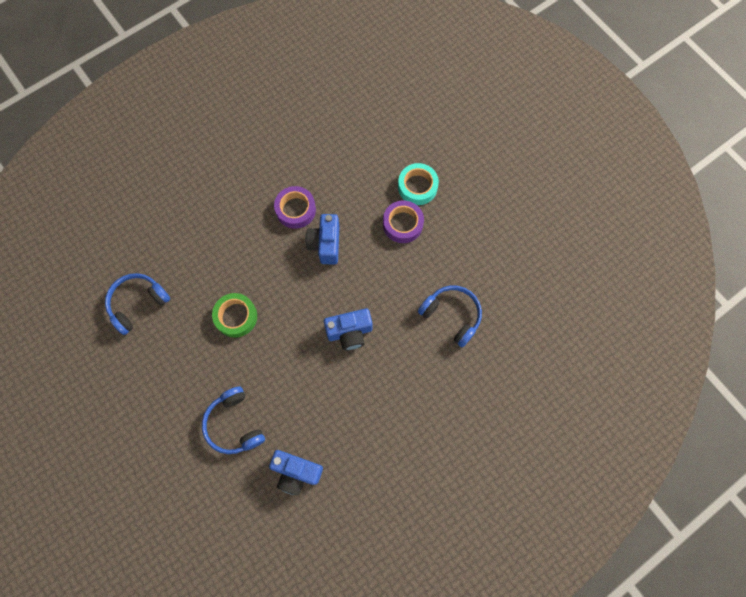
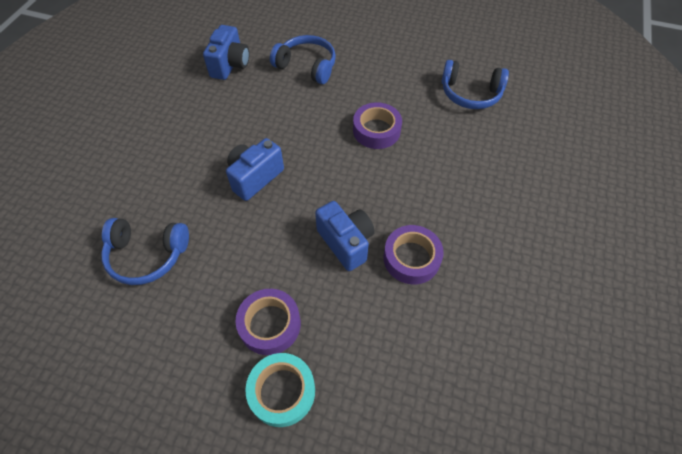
camera: 145 degrees right, 15 degrees down
(138, 303) = (470, 94): blue headphones -> blue headphones turned 90 degrees clockwise
(236, 317) = (376, 130): green tape -> purple tape
(296, 472) = (230, 65): blue camera -> blue camera turned 120 degrees clockwise

